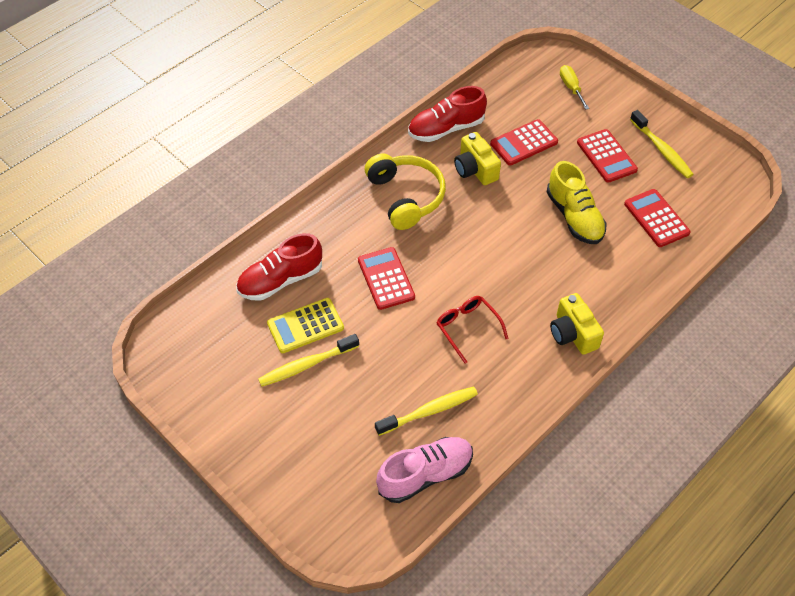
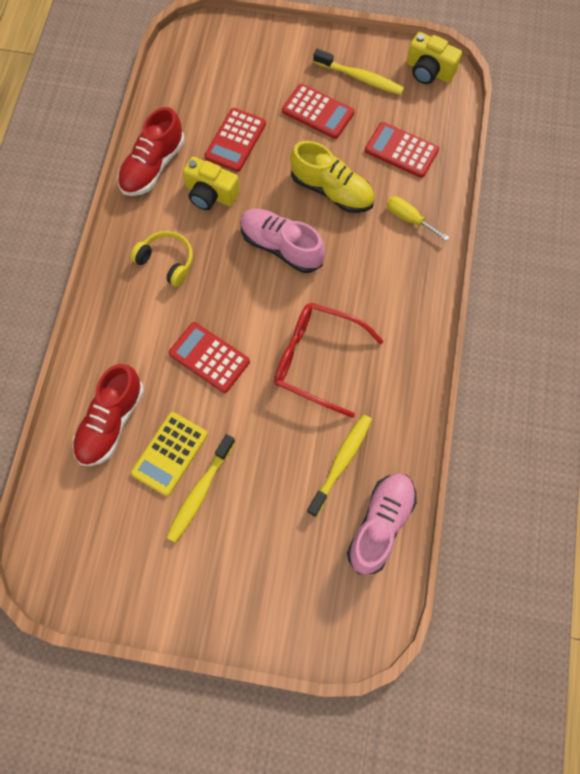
camera: 35 degrees left, 15 degrees up
(406, 197) = (166, 261): yellow headphones -> yellow headphones, size x0.64
(467, 328) = (316, 360): red glasses -> red glasses, size x1.56
(502, 234) = (281, 246): none -> pink shoe
(571, 87) = (238, 57): yellow screwdriver -> yellow screwdriver (409, 219)
(572, 334) = (408, 307): yellow camera -> yellow camera (429, 71)

